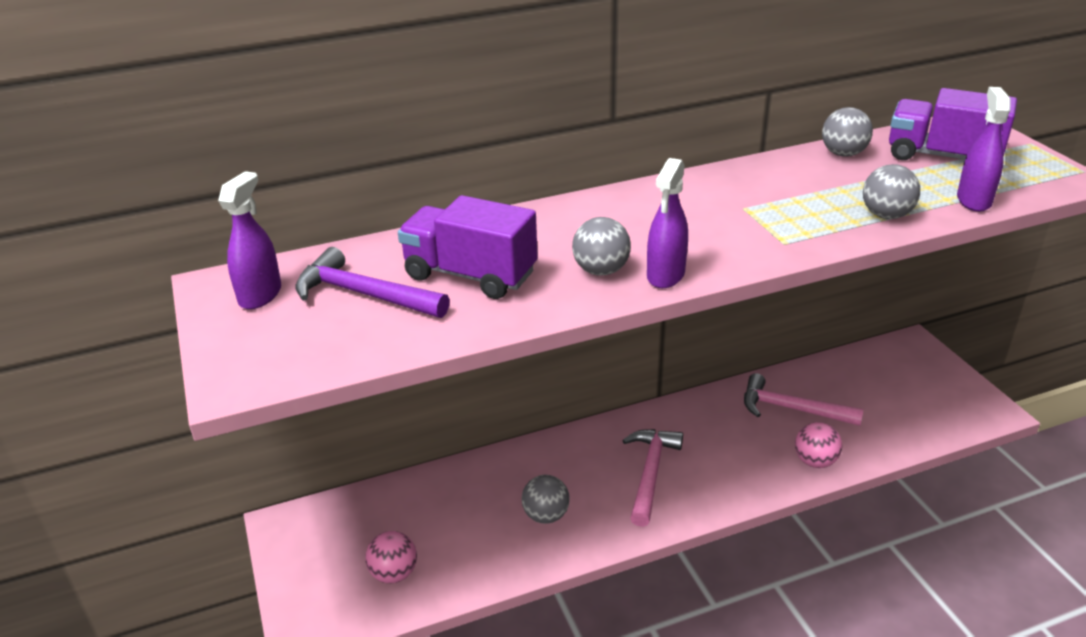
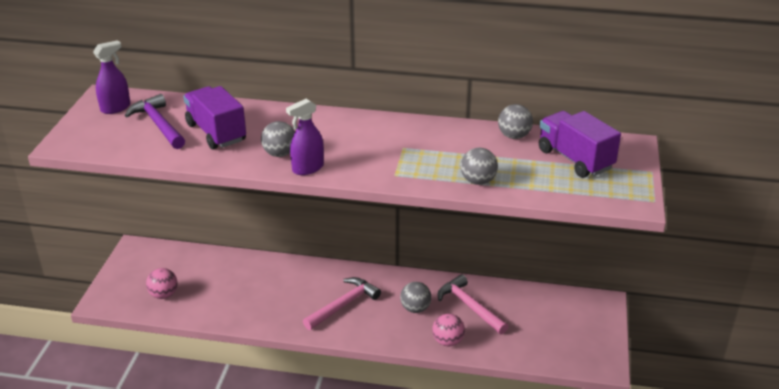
camera: 30 degrees right, 0 degrees up
(546, 515) = (264, 301): grey ball -> grey ball (415, 308)
(973, 200) = (546, 192): purple spray bottle -> none

